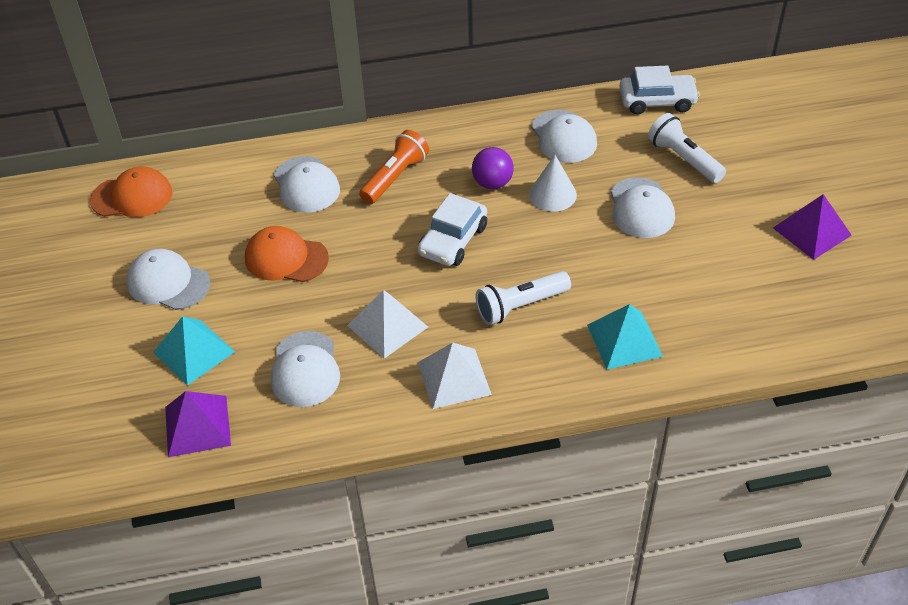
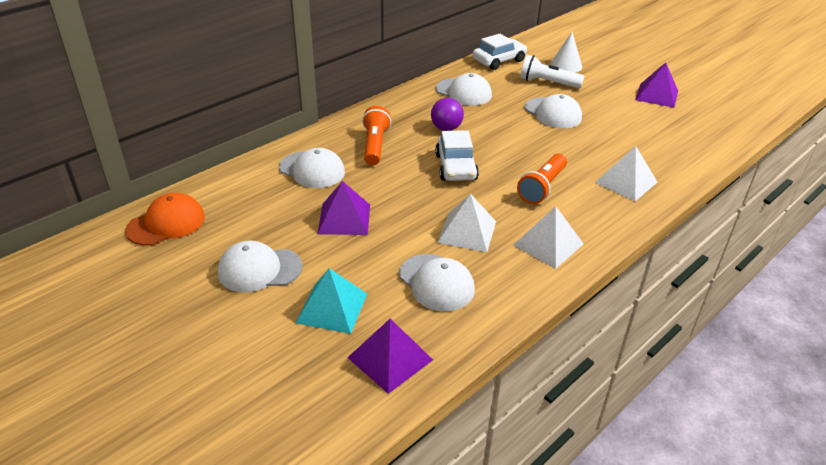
camera: 35 degrees left, 10 degrees down
(286, 258) = (344, 219): orange cap -> purple pyramid
(520, 306) = (542, 187): white flashlight -> orange flashlight
(552, 194) = (492, 122): white cone -> white cone (566, 65)
(624, 340) = (626, 182): turquoise pyramid -> white pyramid

